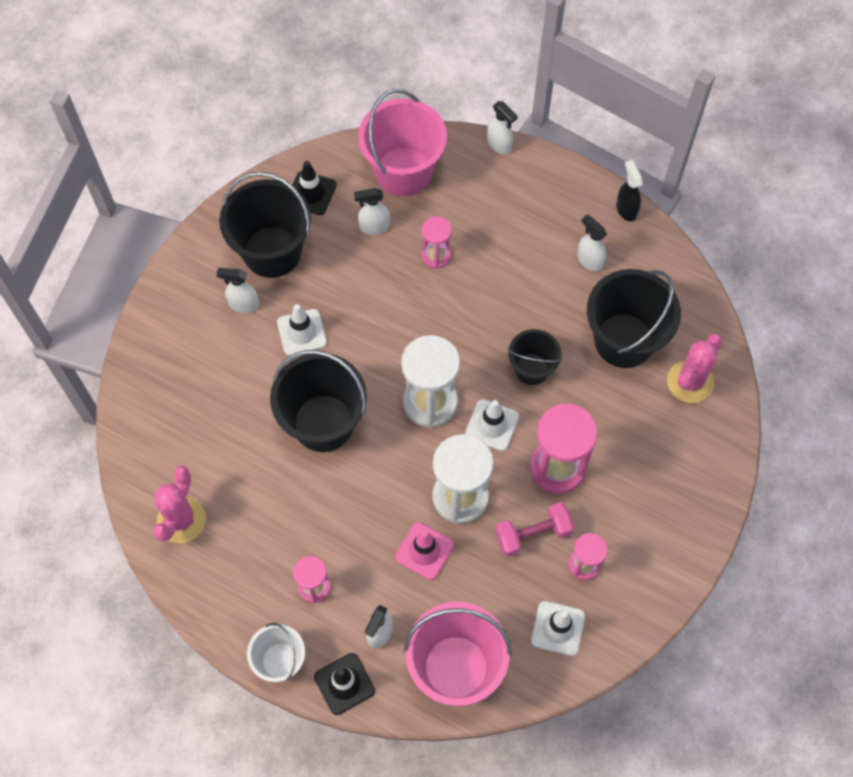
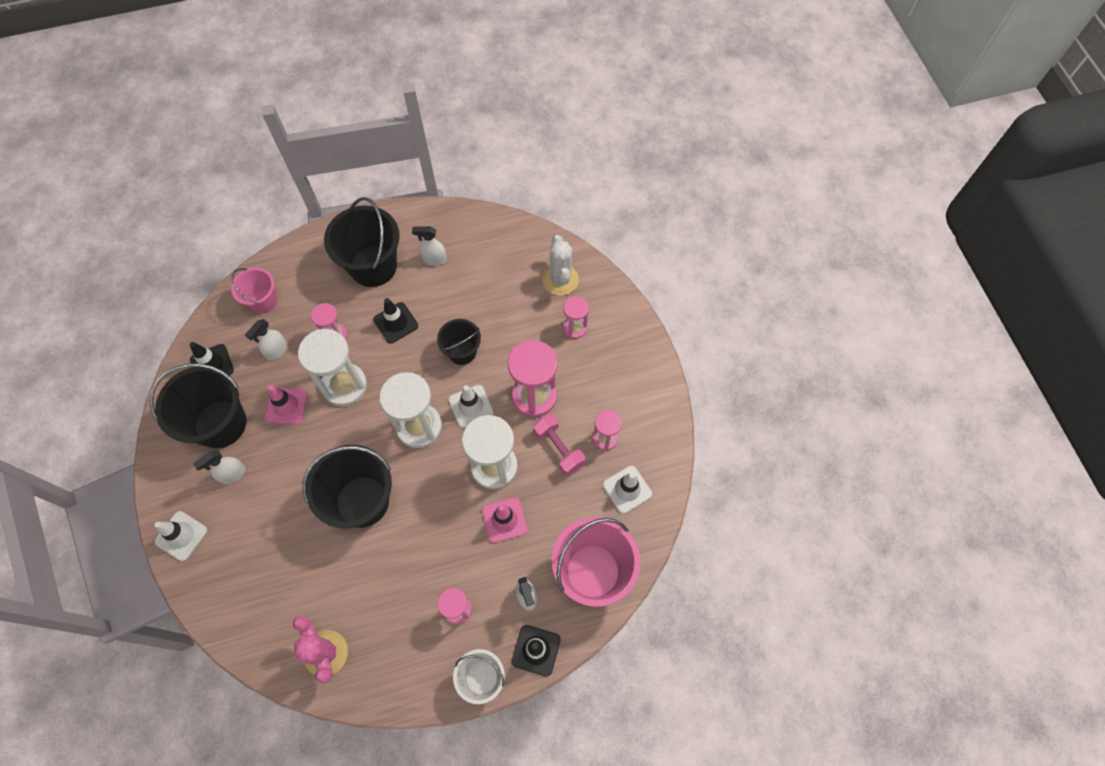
camera: 45 degrees left, 0 degrees up
(302, 332) = (292, 457): white traffic cone -> white traffic cone (181, 536)
(337, 283) = (286, 406): none -> pink traffic cone
(401, 309) = (344, 386): none -> white hourglass
(403, 171) = (263, 301): pink bucket -> pink bucket, size x0.57
(498, 290) = (395, 323): none -> black traffic cone
(499, 144) = (311, 236): white spray bottle -> none
(533, 534) = (559, 448): pink dumbbell -> pink dumbbell turned 60 degrees counterclockwise
(624, 340) = (500, 288): black bucket -> black bucket (373, 266)
(626, 209) = (427, 212): black spray bottle -> none
(657, 439) = (574, 328): none -> pink hourglass
(690, 382) = (560, 280): pink cactus -> white cactus

